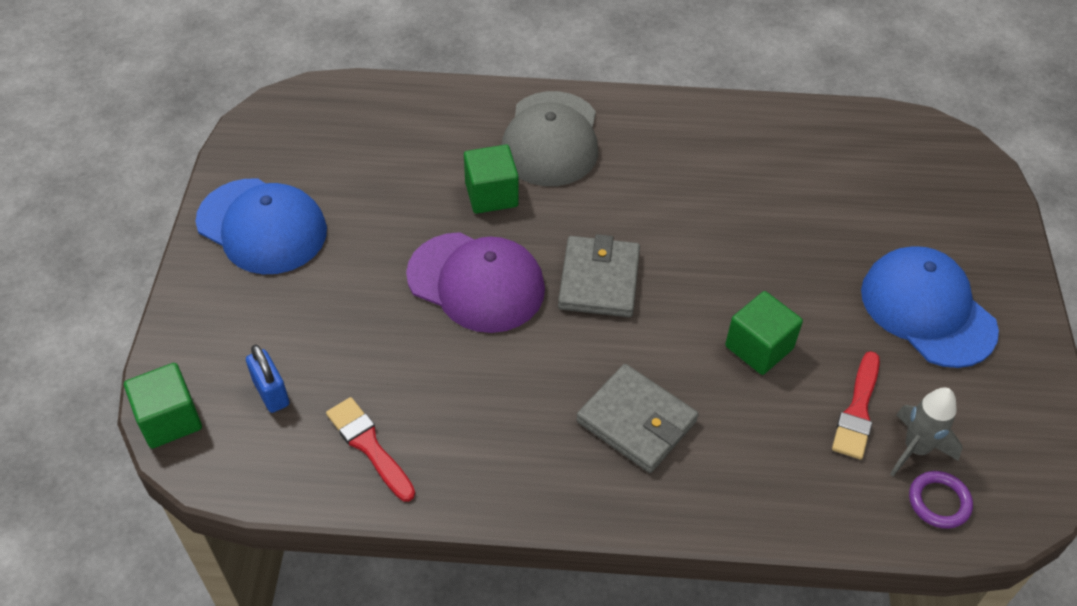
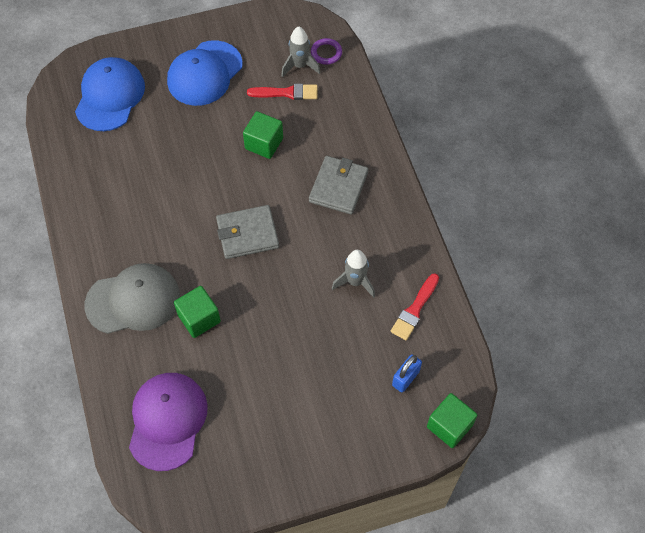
camera: 110 degrees left, 10 degrees up
(262, 226) = (283, 451): blue cap -> blue cap (110, 96)
(456, 385) = (355, 282): none -> grey rocket
(476, 282) = (276, 299): purple cap -> purple cap (167, 421)

